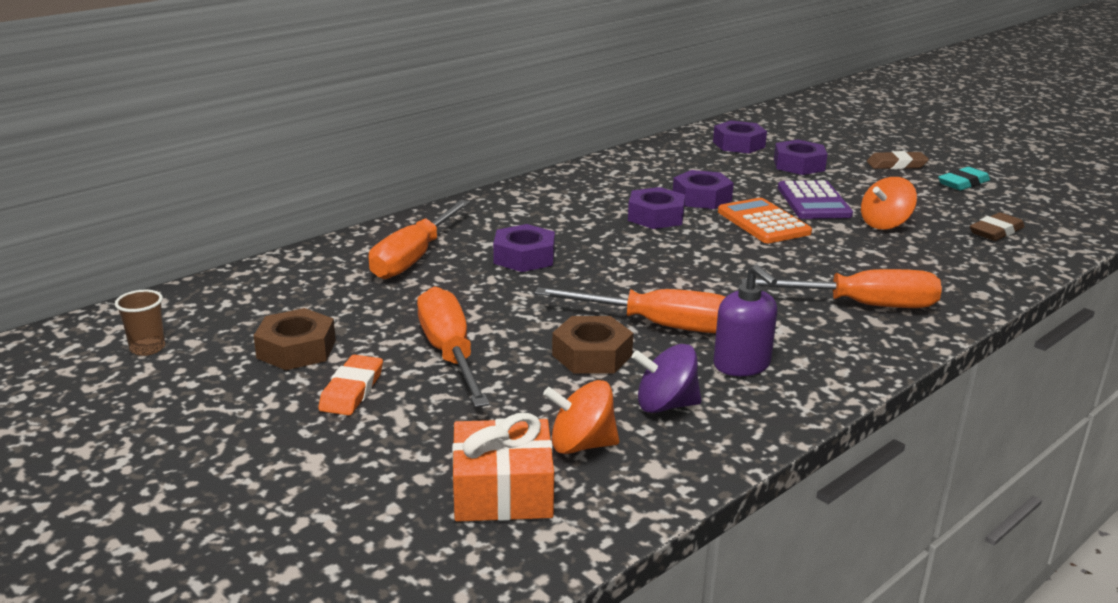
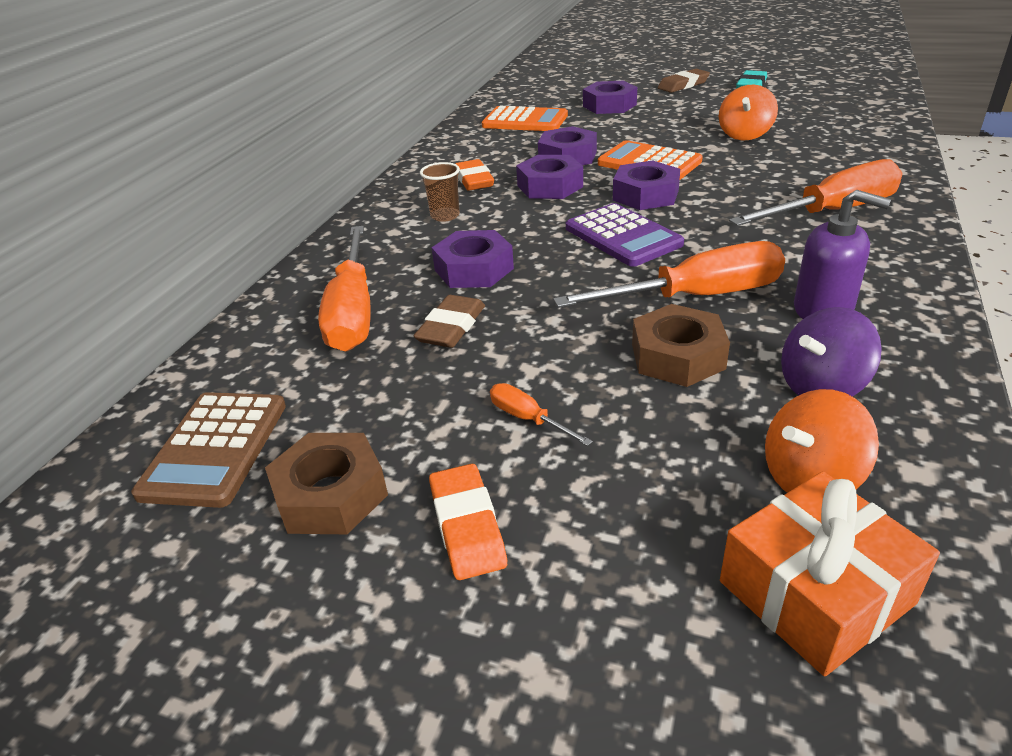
camera: 25 degrees left, 10 degrees up
(147, 348) = (102, 590): brown cup -> brown cup (445, 216)
(258, 305) = (215, 449): none -> brown calculator
(449, 354) = (528, 419): orange screwdriver -> orange screwdriver, size x0.44
(603, 194) = (474, 180): none -> orange eraser
(705, 158) = (525, 121): none -> orange calculator
(739, 144) = (537, 102): purple nut -> purple nut (645, 195)
(813, 201) = (664, 132): purple calculator -> purple calculator (622, 236)
(996, 231) = (830, 116): brown eraser -> brown eraser (451, 327)

